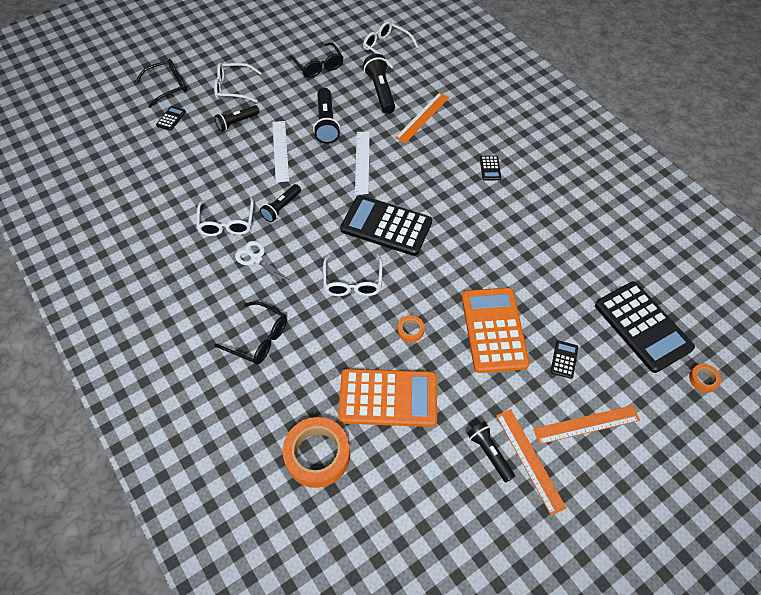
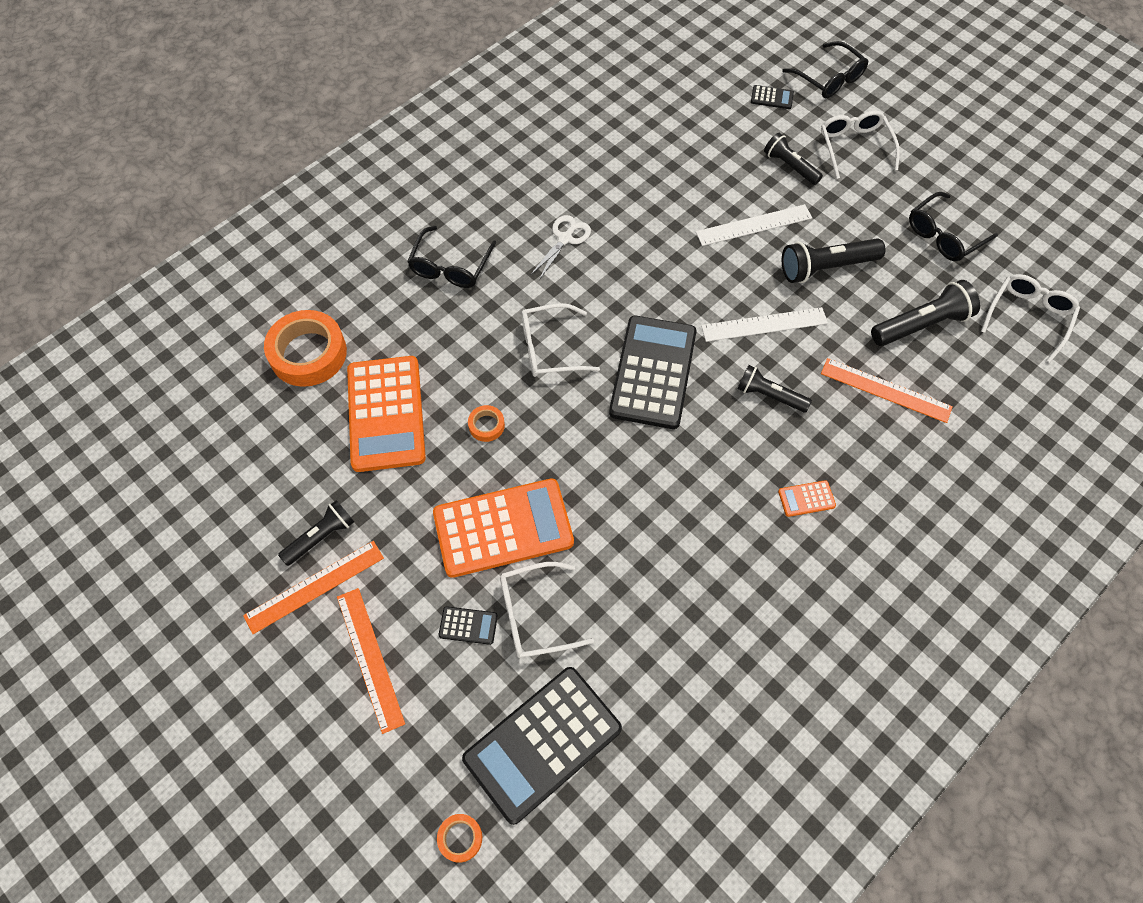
camera: 80 degrees right, 5 degrees up
(227, 223) = (613, 197): white glasses -> white glasses (534, 615)
(281, 207) = (653, 247): black flashlight -> black flashlight (769, 396)
(490, 168) = (806, 499): black calculator -> orange calculator

